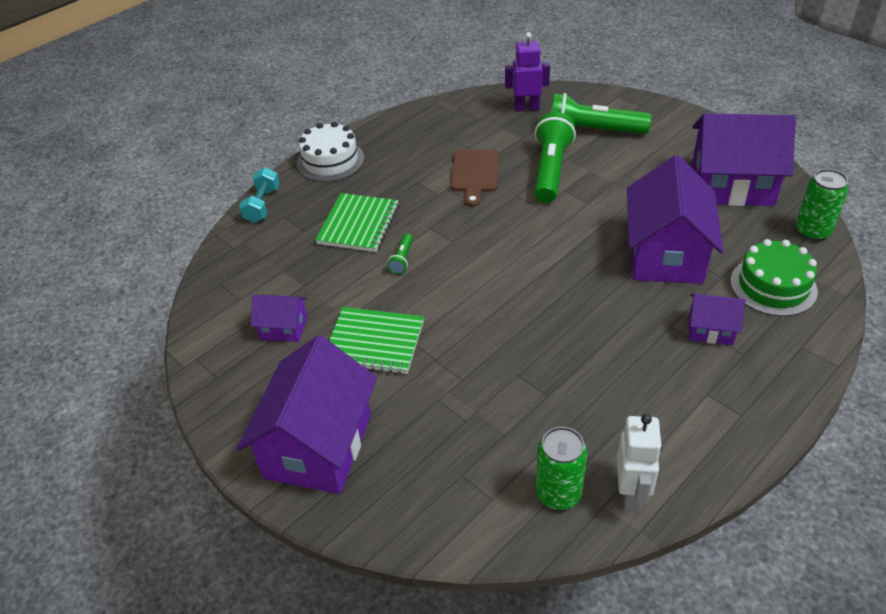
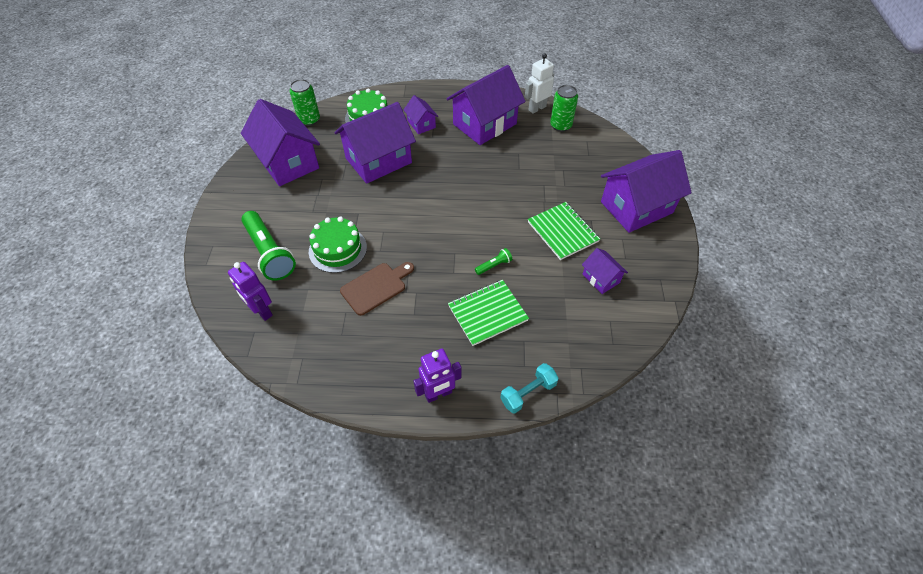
camera: 135 degrees left, 10 degrees up
(330, 161) = (438, 394): white cake -> purple robot
(550, 170) = (337, 249): green flashlight -> green cake
(649, 399) = (484, 124): none -> purple house

